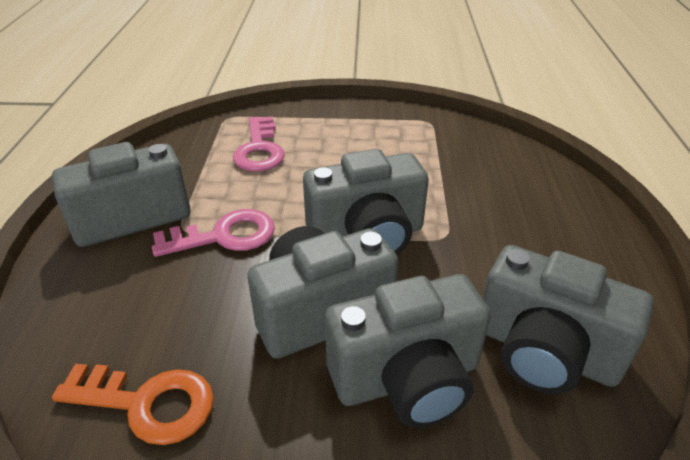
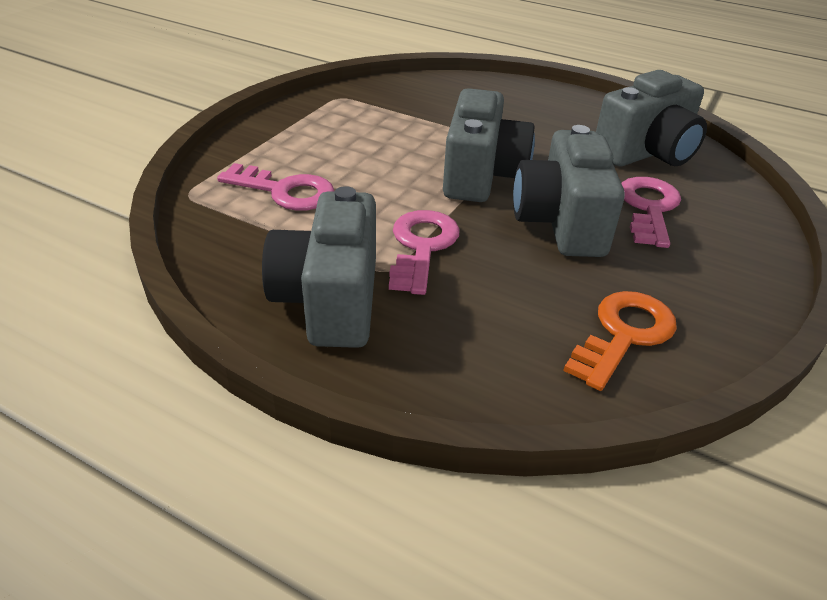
camera: 65 degrees left, 0 degrees up
(407, 379) = (649, 208): grey camera -> pink key

